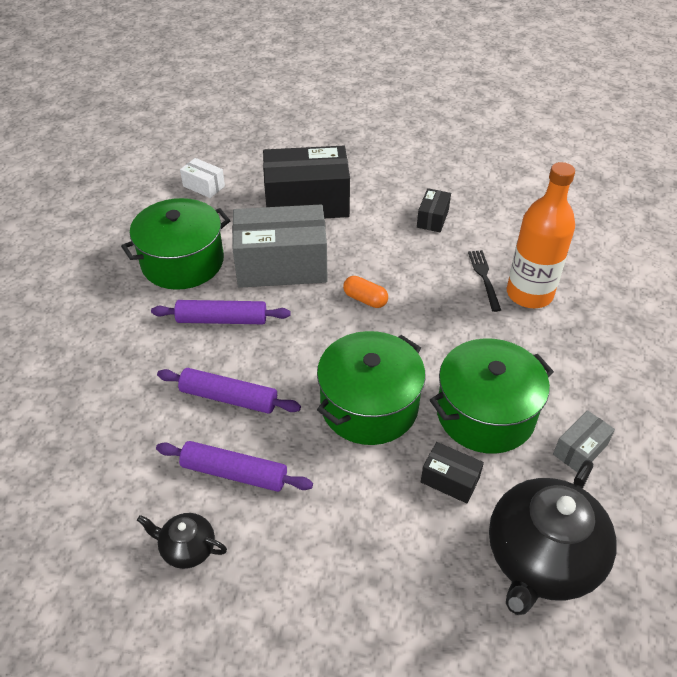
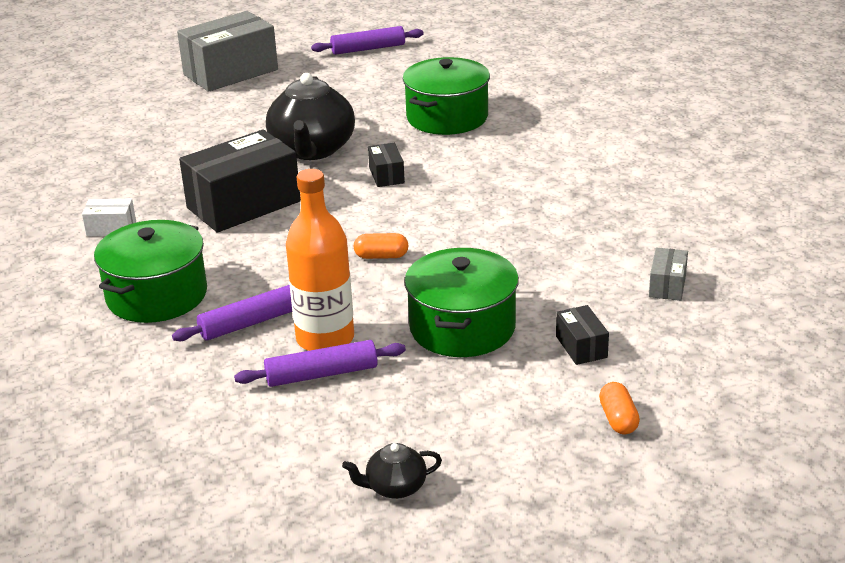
camera: 30 degrees left, 15 degrees down
(234, 473) = (384, 421): purple rolling pin -> purple rolling pin (368, 49)
(281, 265) = (269, 261): grey box -> grey box (230, 72)
(418, 583) = (618, 419): none -> orange capsule
(450, 480) = (581, 347): black box -> black box turned 75 degrees clockwise
(484, 277) = (477, 201): black fork -> none
(485, 413) = (569, 293): green pot -> green pot (447, 117)
(529, 294) = (529, 199): orange bottle -> orange bottle (325, 339)
(541, 559) = (699, 363): black teapot -> black teapot (312, 150)

